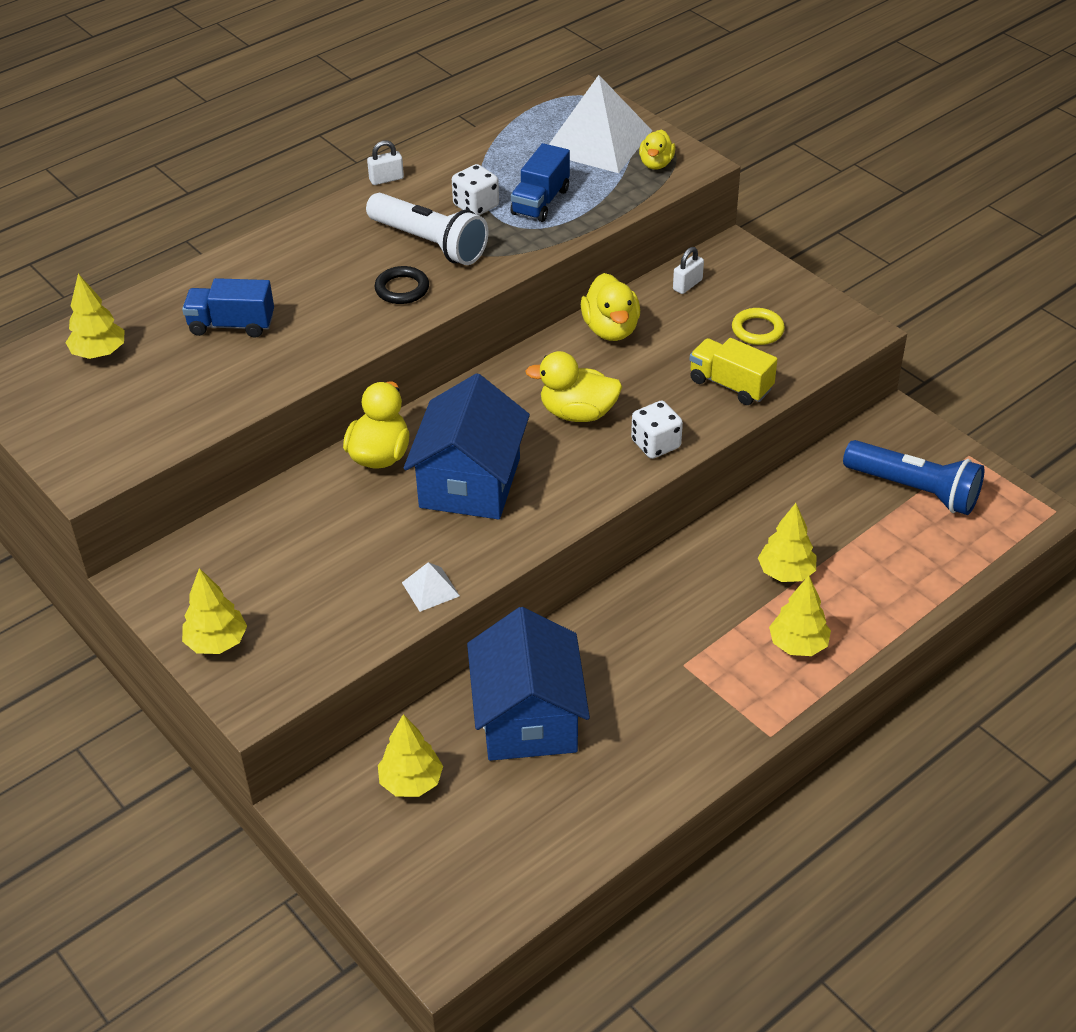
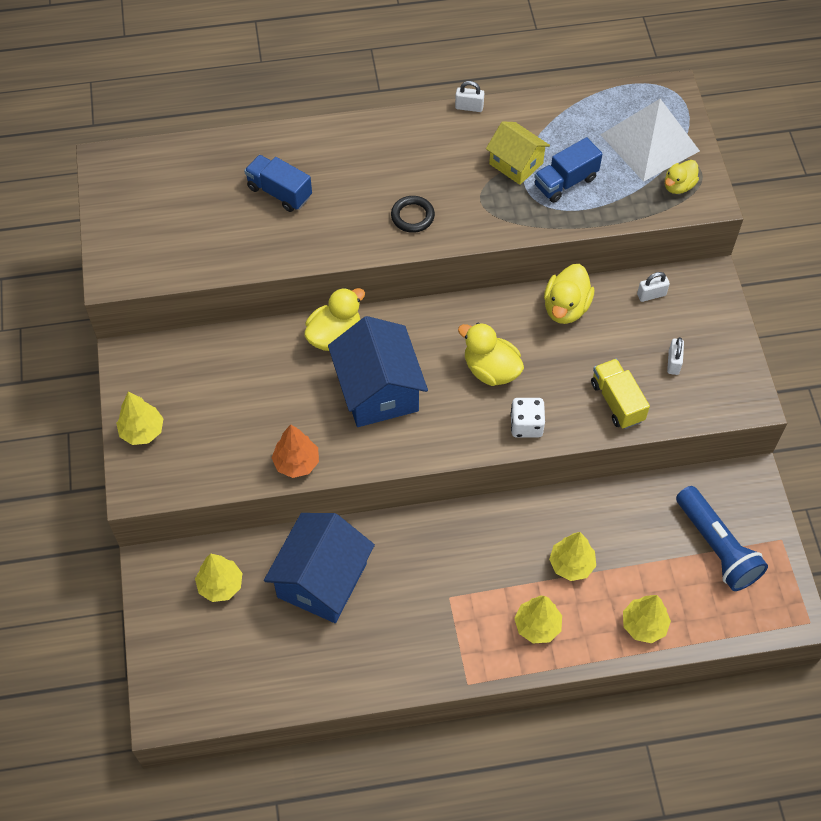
camera: 30 degrees right, 15 degrees up
(99, 353) = (181, 175): yellow tree -> yellow tree (644, 625)
(429, 243) = (459, 183): white flashlight -> none
(430, 589) = (296, 463): white pyramid -> orange tree
(470, 483) = (378, 390): blue house -> blue house turned 60 degrees counterclockwise
(476, 206) = (516, 163): white dice -> yellow house
(757, 330) = (673, 362): yellow ring -> white padlock

